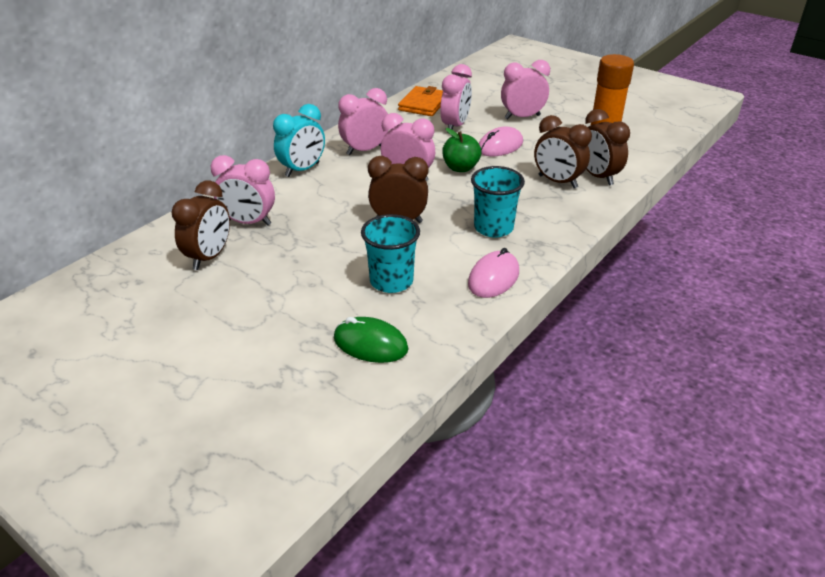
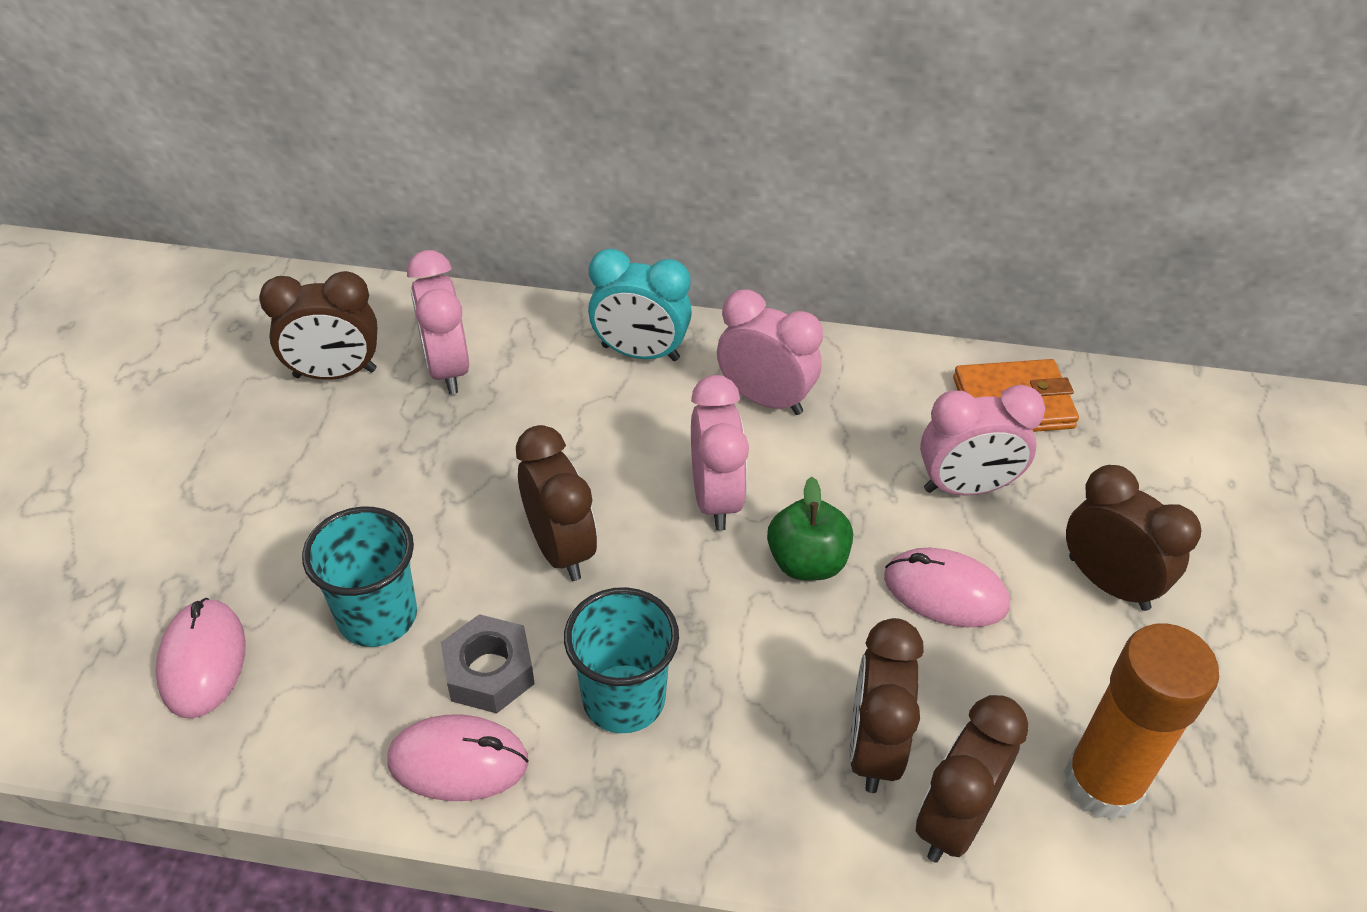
camera: 60 degrees right, 10 degrees up
(370, 344) = (203, 661): green mouse -> pink mouse
(451, 257) = (489, 672): none -> grey nut
(522, 117) = (1108, 583): pink clock -> brown clock

